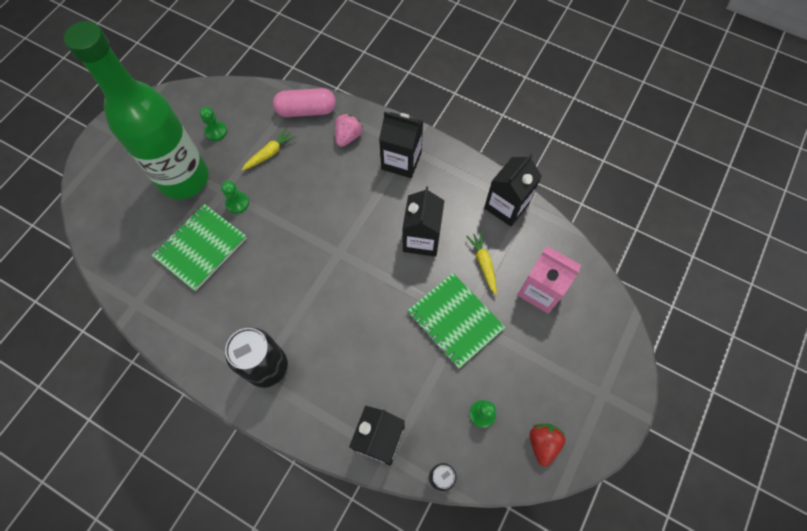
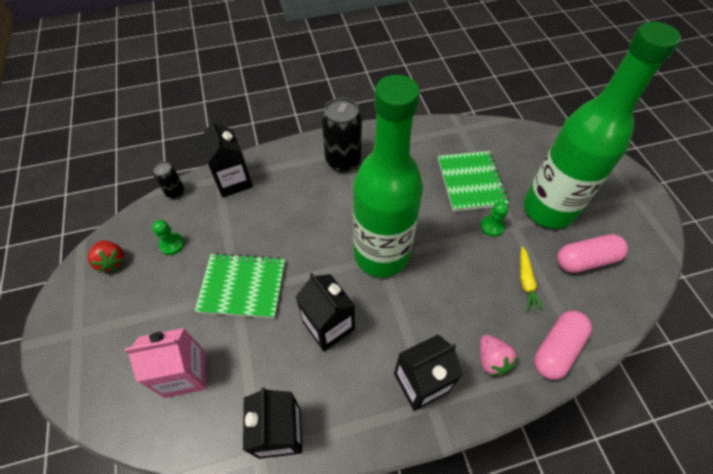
camera: 135 degrees right, 10 degrees down
(216, 131) = (585, 260): green pawn -> pink capsule
(335, 254) = (381, 255): none -> green bottle
(483, 264) = (256, 352): yellow carrot -> none

